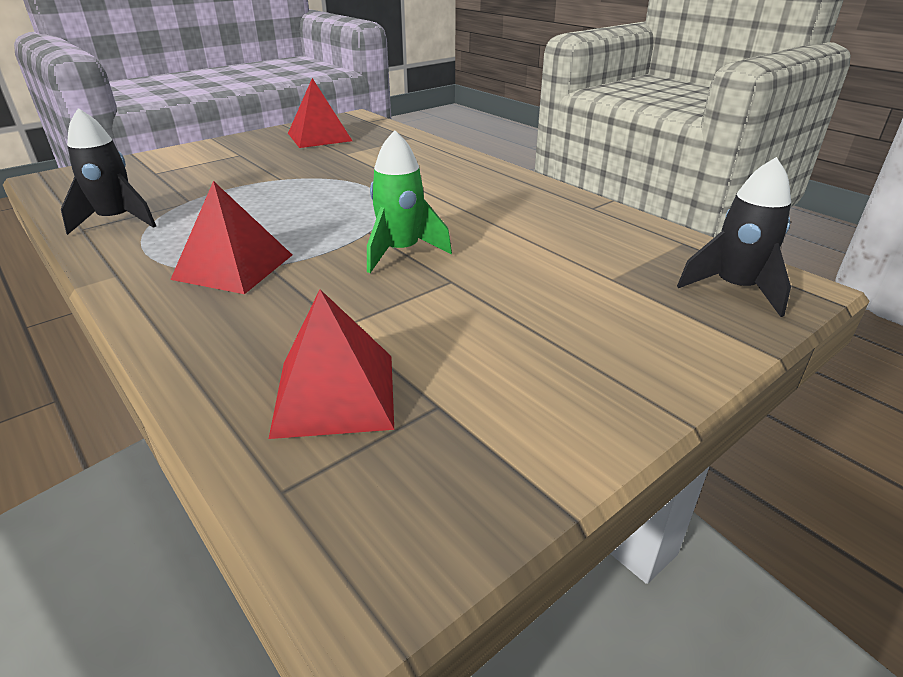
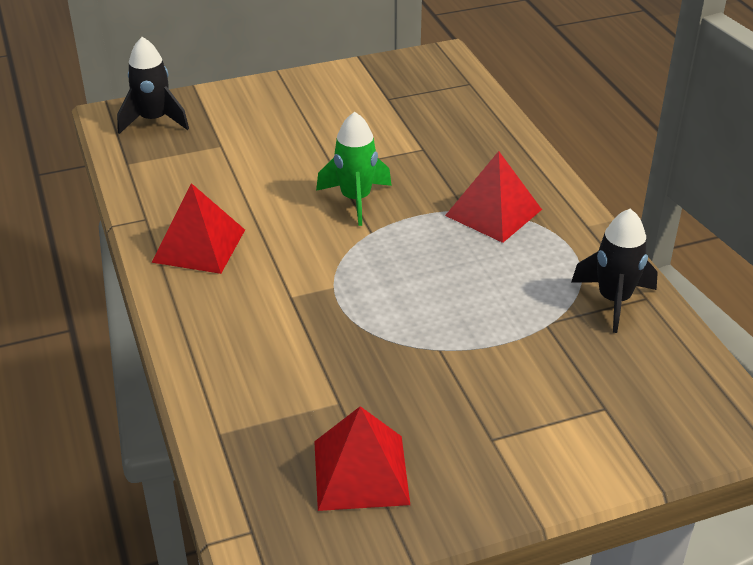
camera: 160 degrees left, 5 degrees up
(335, 394) = (438, 111): red pyramid -> red pyramid (199, 245)

